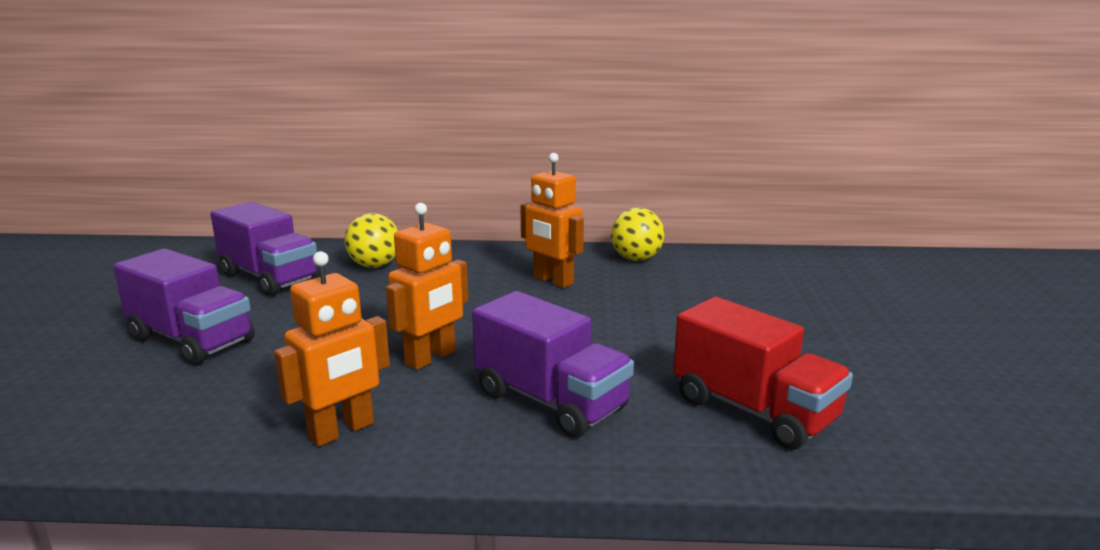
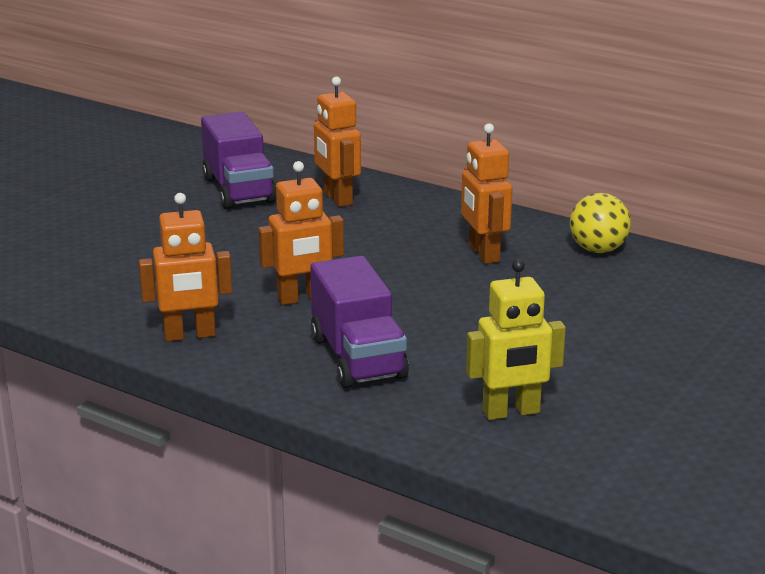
camera: 30 degrees right, 5 degrees up
(192, 340) = (140, 235): purple truck -> none
(375, 266) = (337, 198): yellow ball -> orange robot
(754, 410) = (511, 412): red truck -> yellow robot

